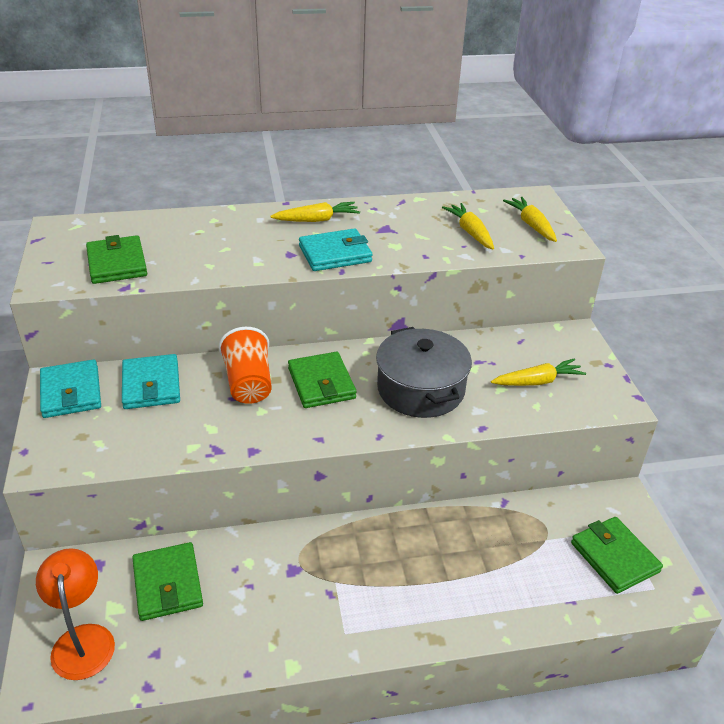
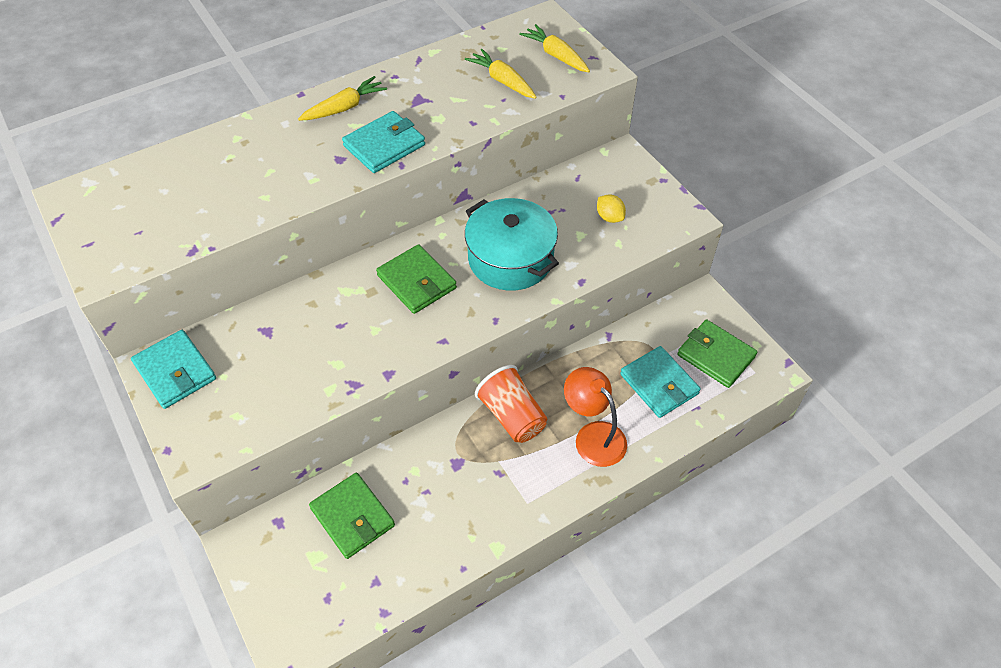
camera: 20 degrees left, 15 degrees up
(82, 639) = (303, 595): orange lamp -> orange lamp (593, 435)
(117, 263) = (165, 224): green wallet -> none
(151, 385) = (253, 337): turquoise wallet -> turquoise wallet (659, 384)
(248, 383) = (347, 304): orange cup -> orange cup (512, 416)
(420, 389) = (510, 259): grey pot -> turquoise pot
(537, 381) = (609, 217): yellow carrot -> yellow lemon

